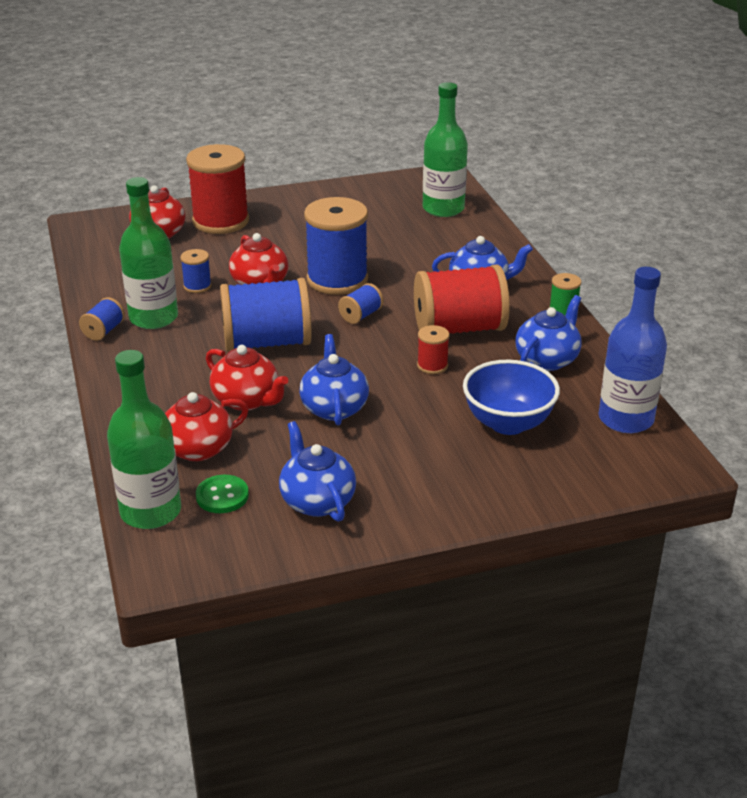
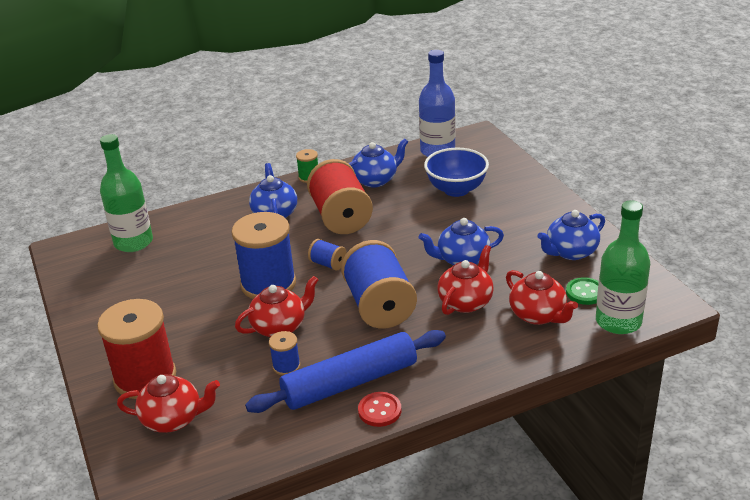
camera: 95 degrees left, 0 degrees up
(104, 331) = (379, 410): blue spool -> red button
(153, 318) = (350, 382): green bottle -> blue rolling pin
(432, 365) = (394, 224): red spool -> none
(547, 359) = (375, 180): blue teapot -> blue teapot turned 120 degrees clockwise

